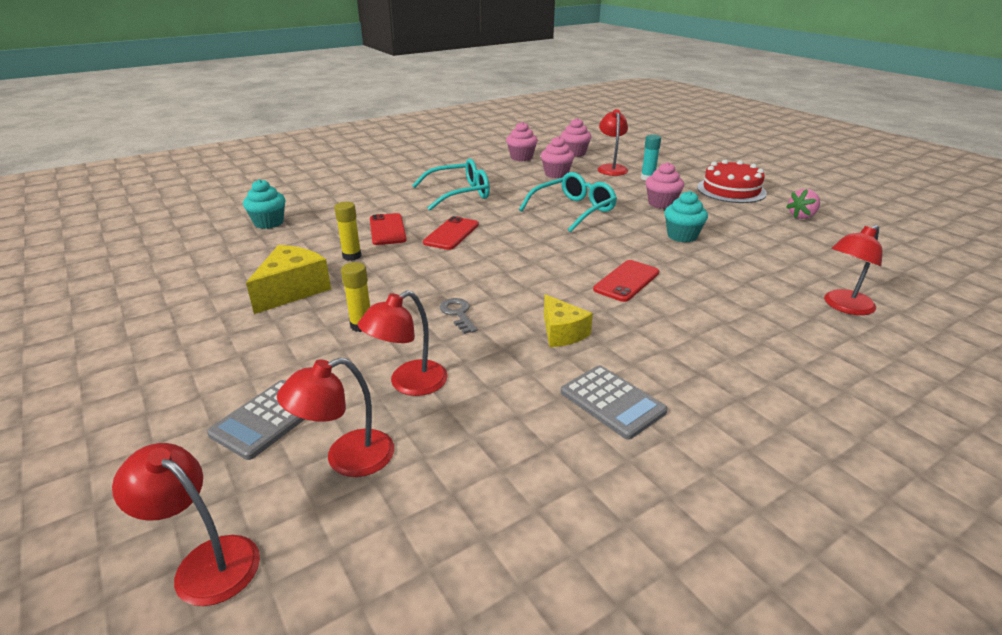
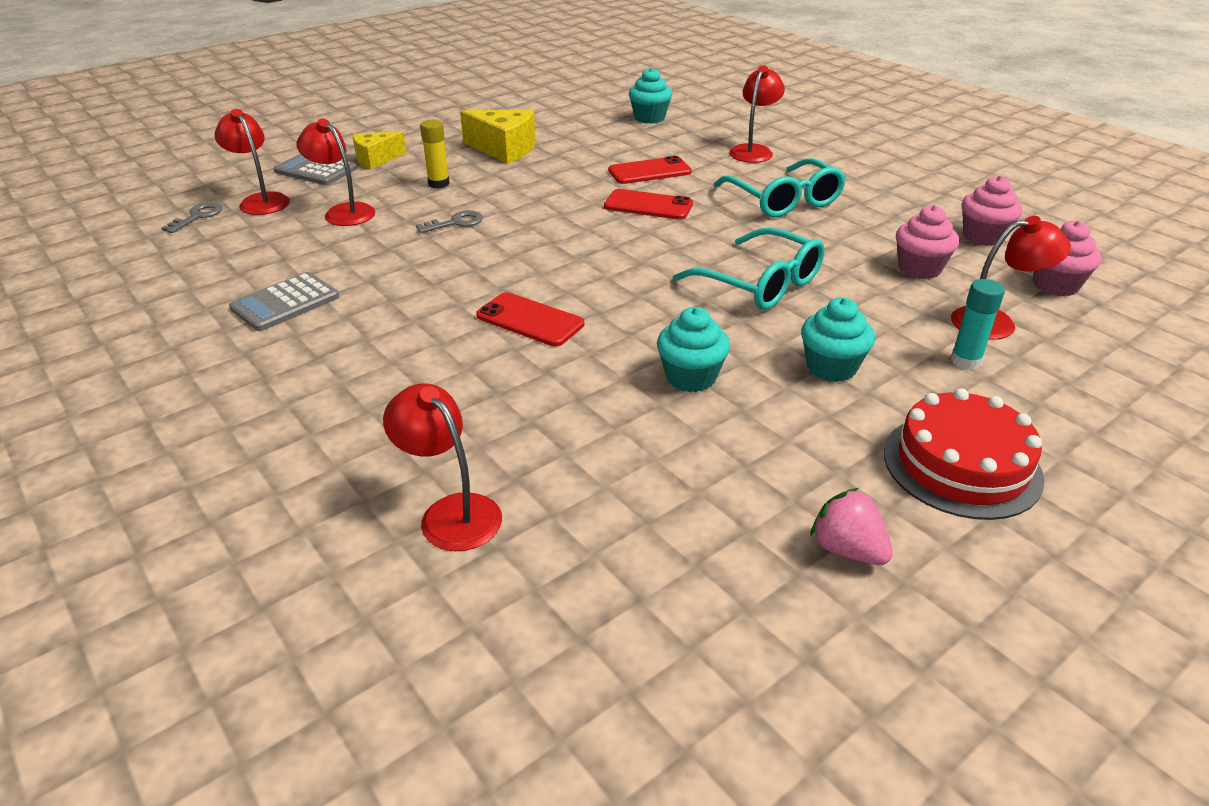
camera: 85 degrees right, 5 degrees up
(206, 561) = (192, 176): red lamp -> red lamp (753, 151)
(352, 256) = (578, 163): yellow glue stick -> none
(376, 519) = (197, 217): none -> grey key
(562, 333) = (411, 277): yellow cheese -> yellow cheese (376, 159)
(661, 203) = (831, 367): pink cupcake -> turquoise cupcake

